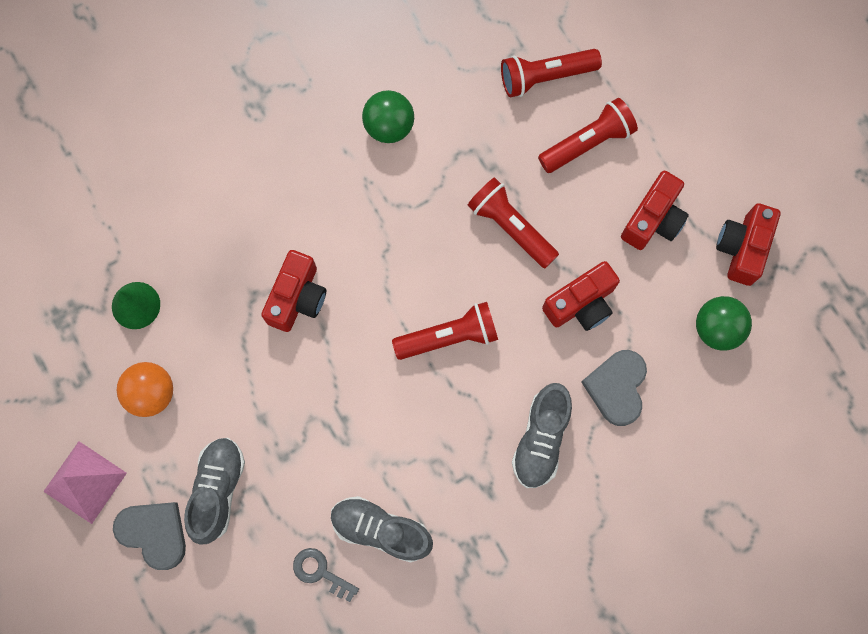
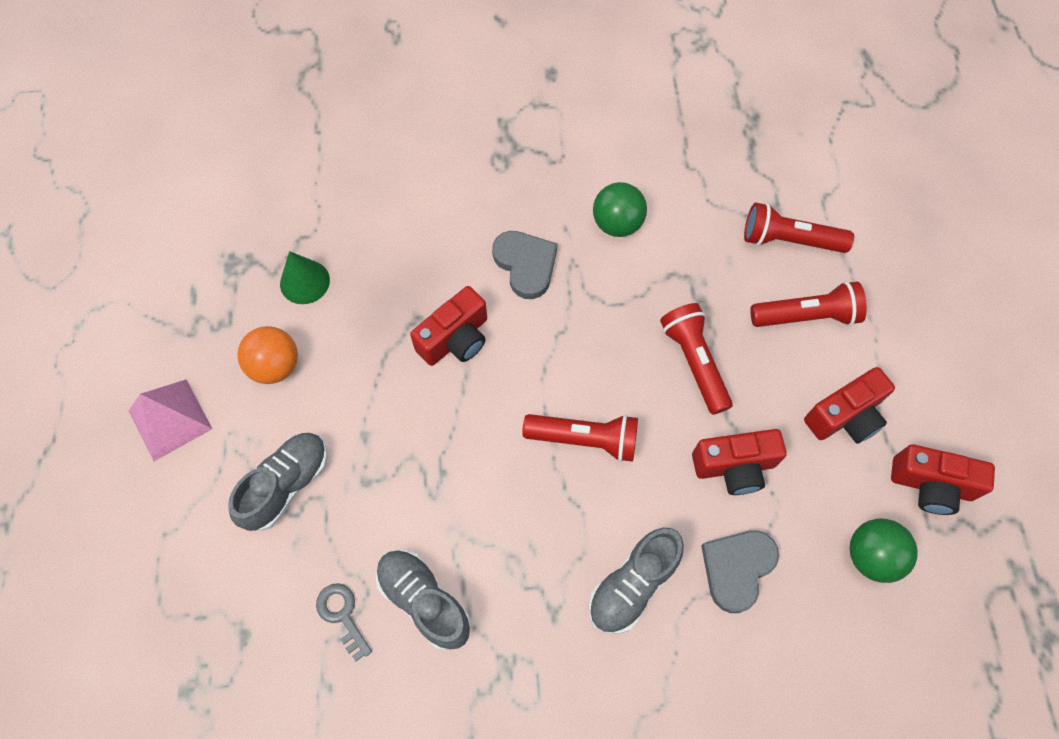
camera: 25 degrees right, 10 degrees down
(154, 533) = (205, 498): grey heart -> grey heart (525, 265)
(742, 248) = (931, 485): red camera -> red camera turned 120 degrees counterclockwise

